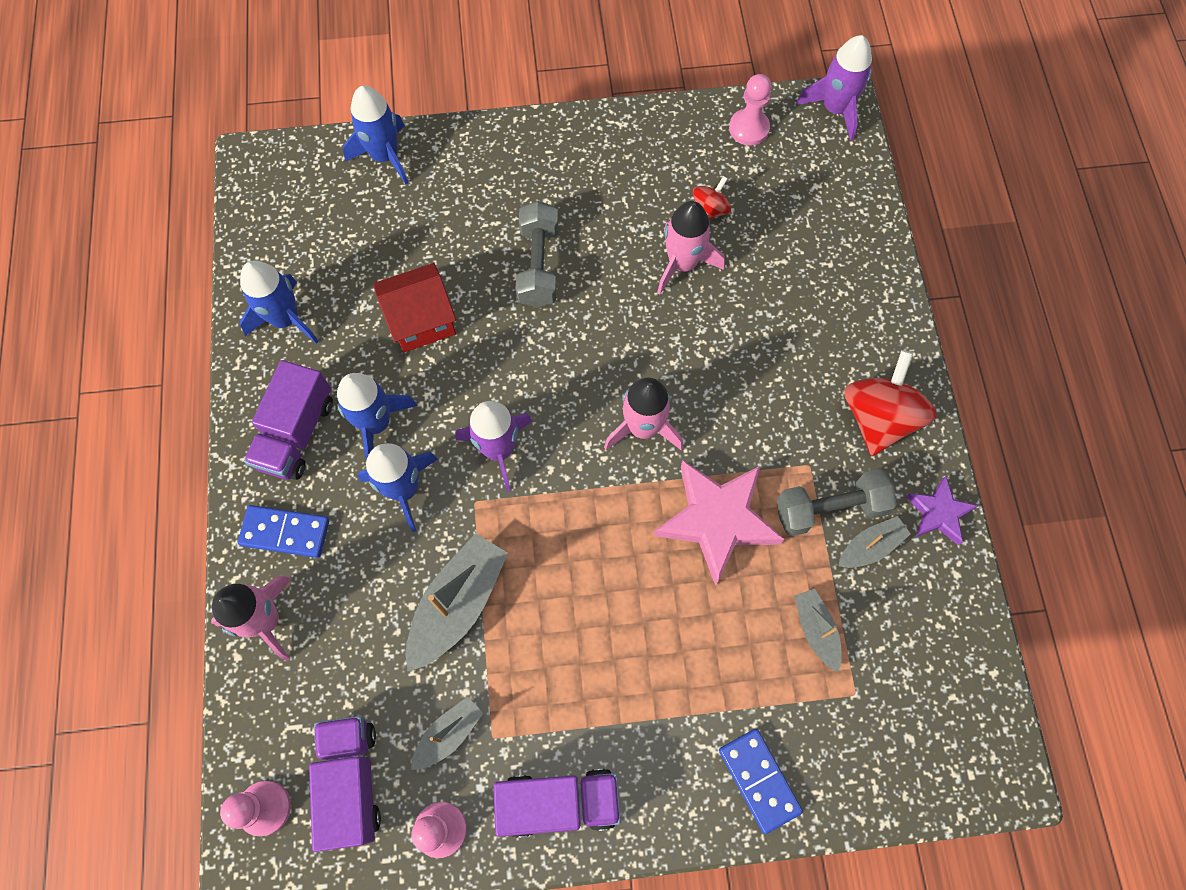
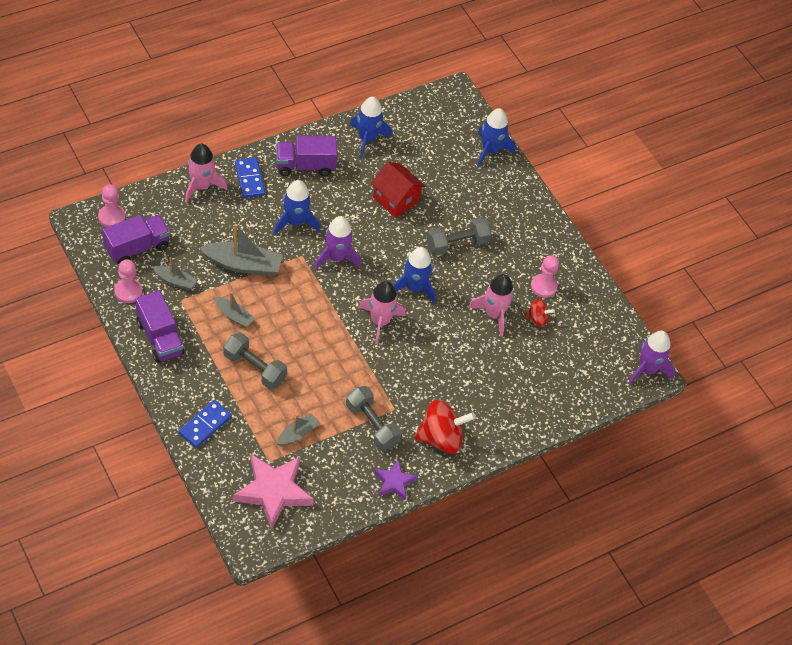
camera: 60 degrees right, 15 degrees down
(376, 423) = (326, 198): blue rocket -> blue rocket (414, 288)
(670, 656) = (254, 368): none -> grey dumbbell
(717, 520) = (341, 371): pink star -> pink star (273, 491)
(749, 128) = (607, 326): pink pawn -> pink pawn (543, 286)
(870, 546) = (358, 450): grey boat -> grey boat (234, 316)

